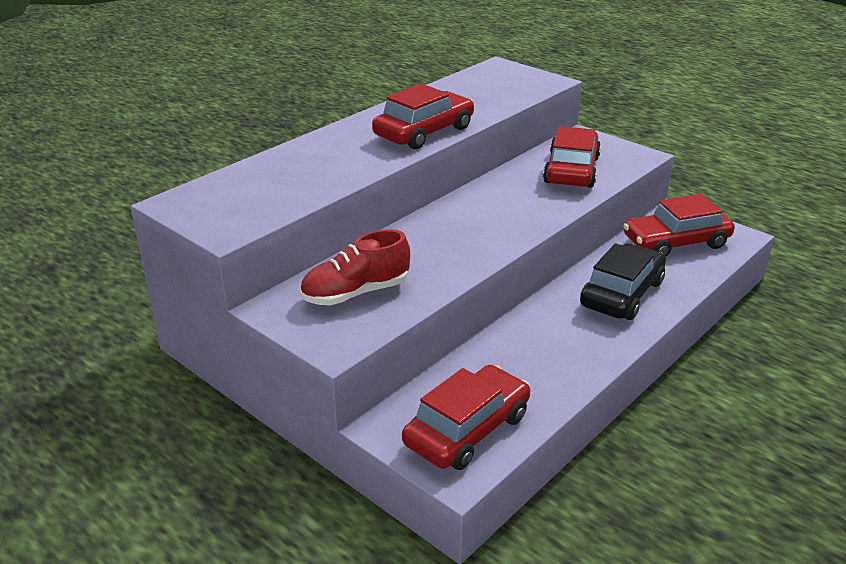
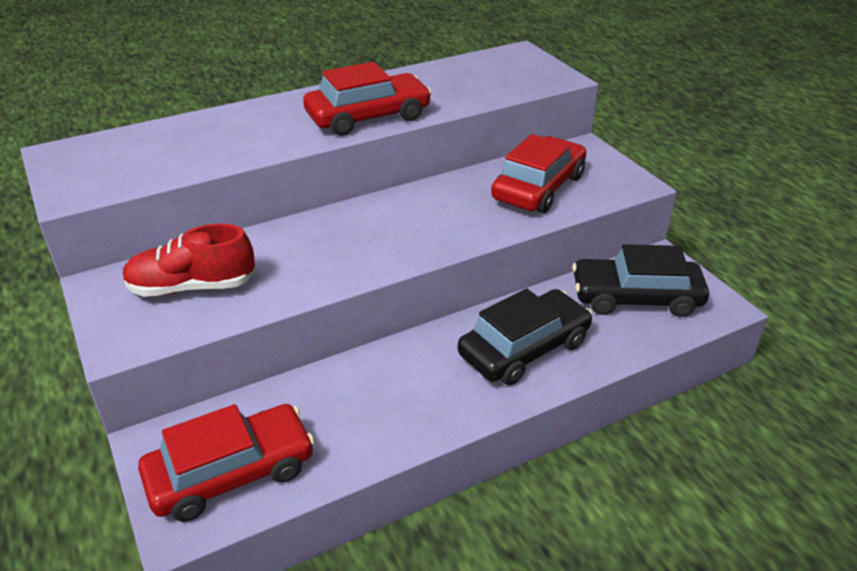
camera: 20 degrees right, 5 degrees up
(676, 242) = (636, 297): red car -> black car

